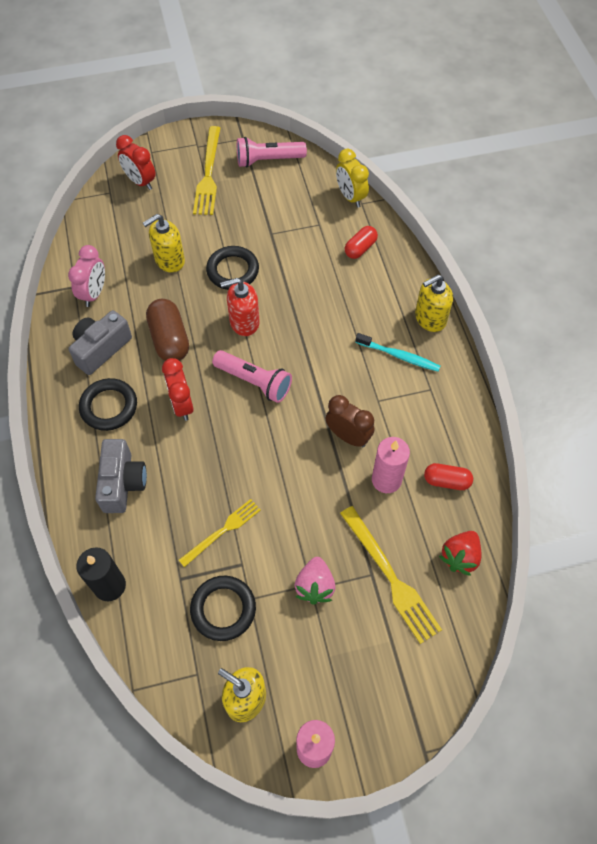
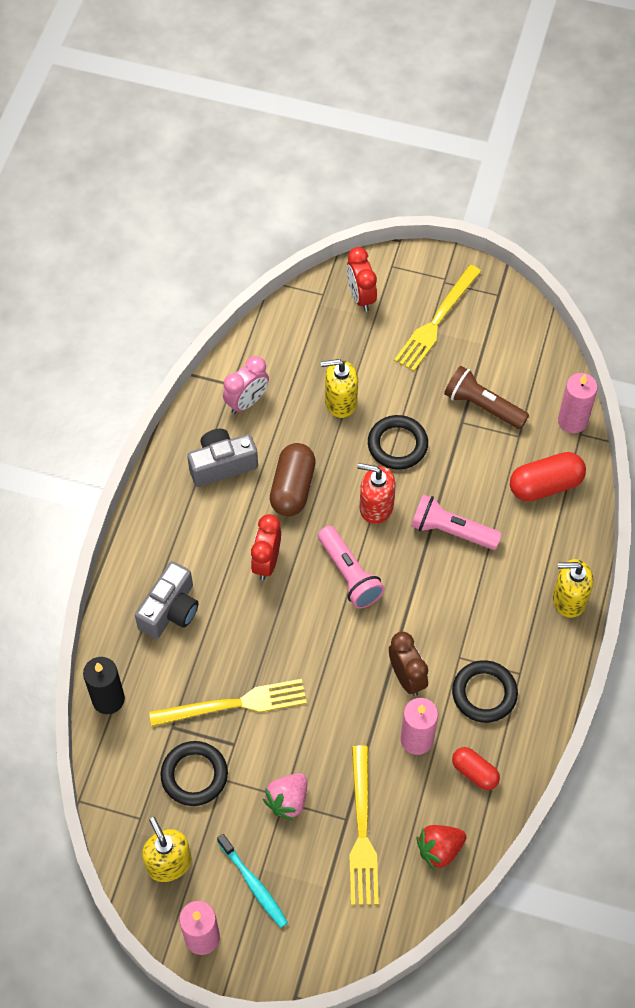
camera: 30 degrees right, 0 degrees up
(109, 406) = (198, 528): black ring -> black ring (484, 693)
(222, 531) = (234, 704): yellow fork -> yellow fork, size x1.56
(268, 160) = (510, 334): pink flashlight -> pink flashlight (451, 530)
(279, 215) = (483, 406): none -> brown flashlight
(350, 197) = (572, 421): yellow clock -> pink candle
(360, 248) = (545, 485): red capsule -> red capsule, size x1.61
(399, 356) = (510, 622): turquoise toothbrush -> turquoise toothbrush (253, 884)

